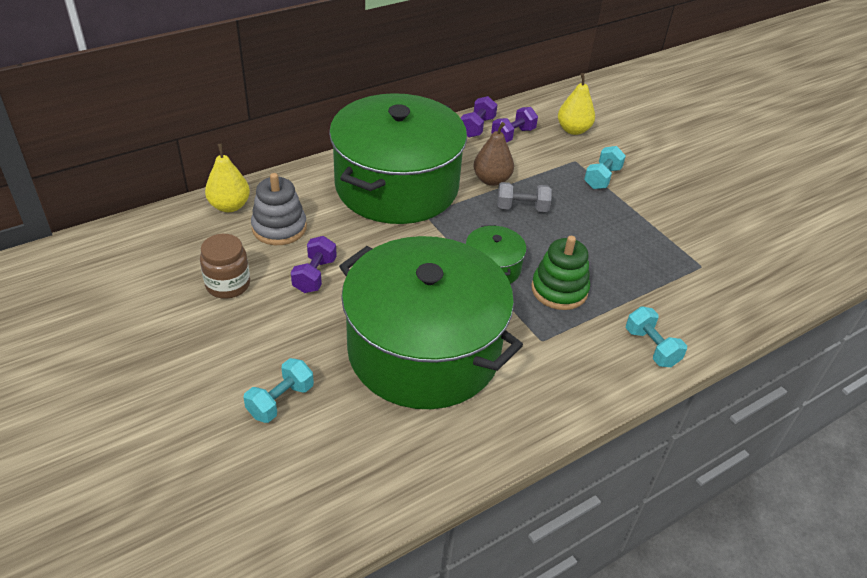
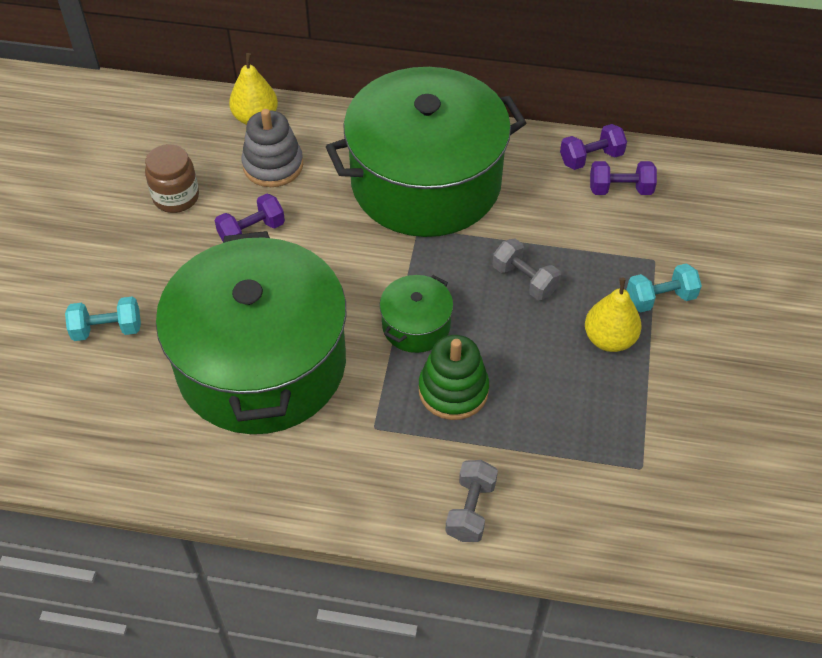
camera: 45 degrees right, 10 degrees up
(491, 180) = (531, 230): brown pear -> none
(573, 130) = (702, 221): yellow pear -> yellow pear (609, 339)
(651, 347) = (470, 510): turquoise dumbbell -> grey dumbbell

